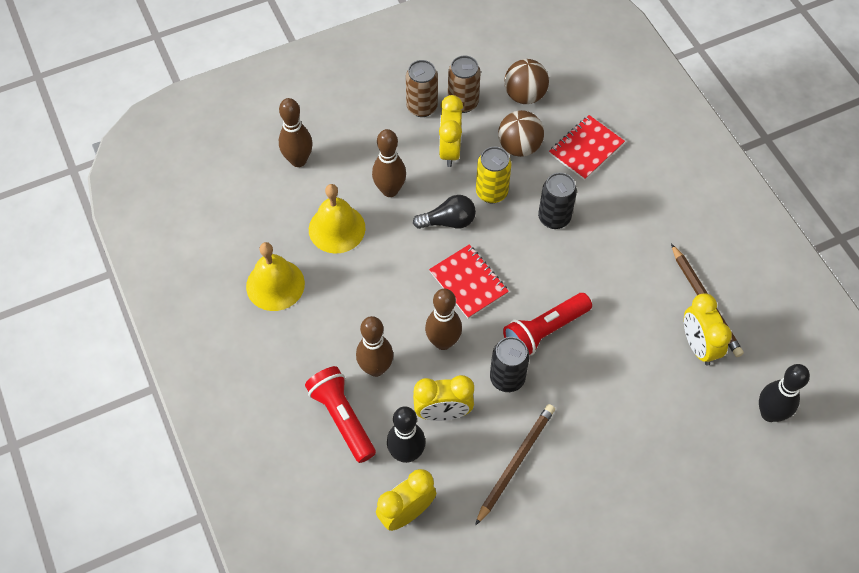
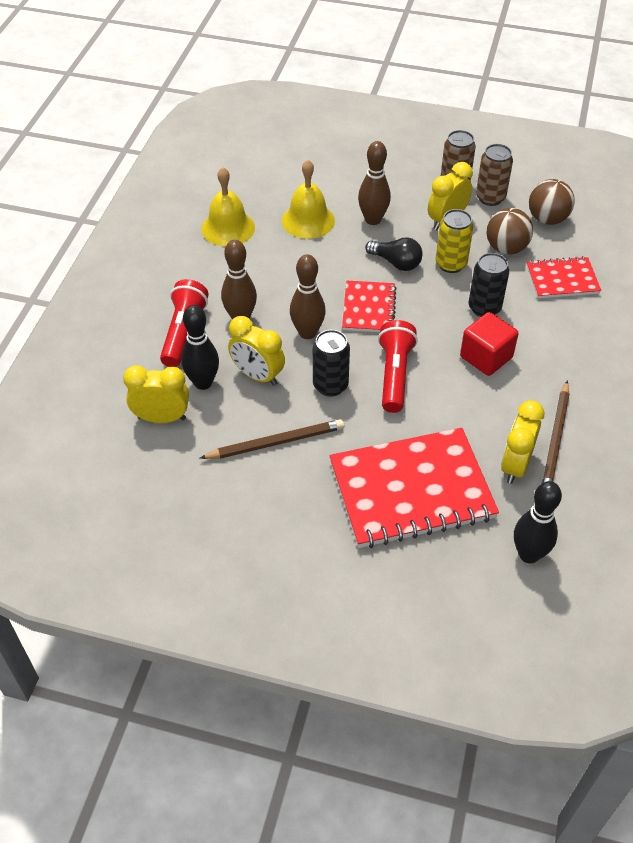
camera: 40 degrees right, 10 degrees down
(298, 160) = (326, 167): brown bowling pin -> none
(545, 331) = (394, 375): red flashlight -> red flashlight turned 90 degrees clockwise
(595, 264) = (486, 357): none -> red cube
(649, 424) = (411, 490): none -> red notebook

